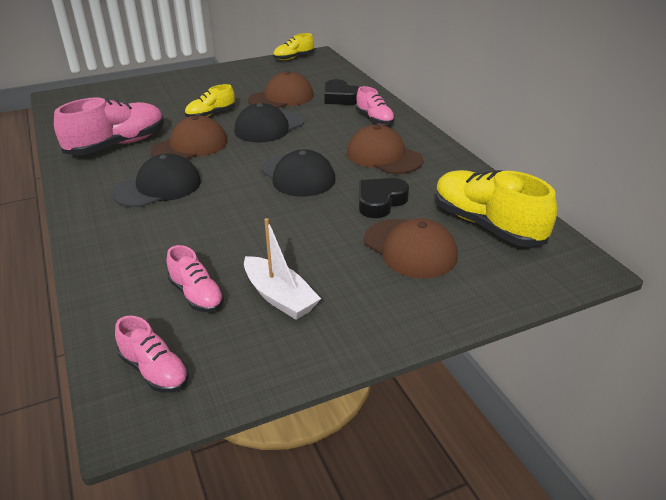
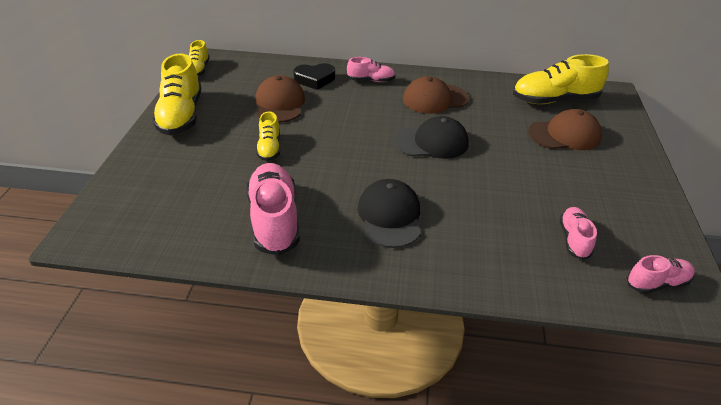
camera: 60 degrees left, 5 degrees up
(190, 146) = (325, 177): brown cap -> none
(197, 295) = (574, 239): pink shoe -> pink shoe turned 75 degrees counterclockwise
(221, 74) = (181, 116): none -> yellow shoe
(269, 127) = (331, 127): black cap -> none
(279, 297) = (594, 203): white boat -> none
(380, 202) = (499, 124): black heart -> none

